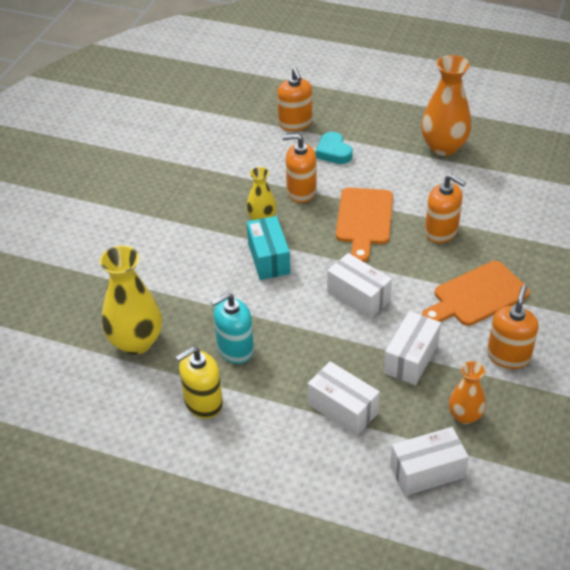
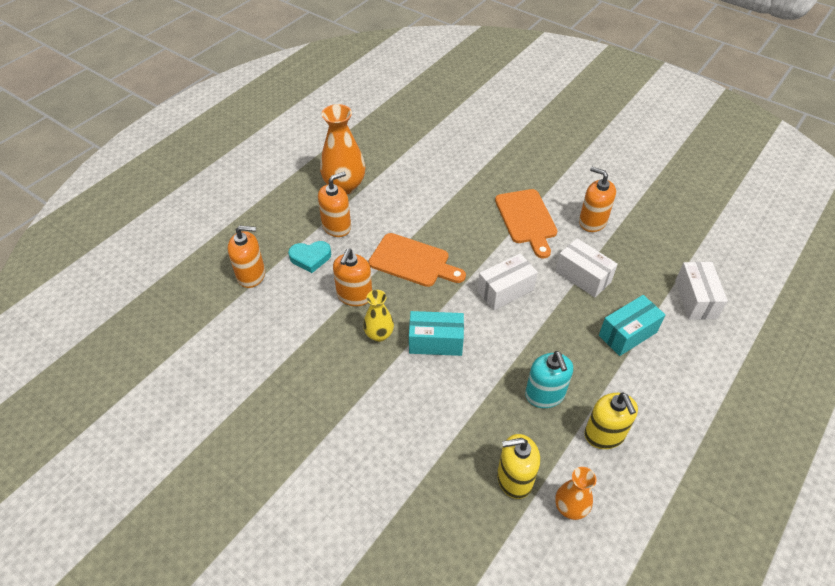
camera: 75 degrees left, 5 degrees up
(136, 342) = (514, 479): yellow vase -> yellow soap dispenser
(343, 409) = (627, 334): white box -> turquoise box
(441, 232) = (448, 218): orange soap dispenser -> orange soap dispenser (336, 226)
(465, 415) = (645, 262): orange vase -> orange vase (570, 507)

